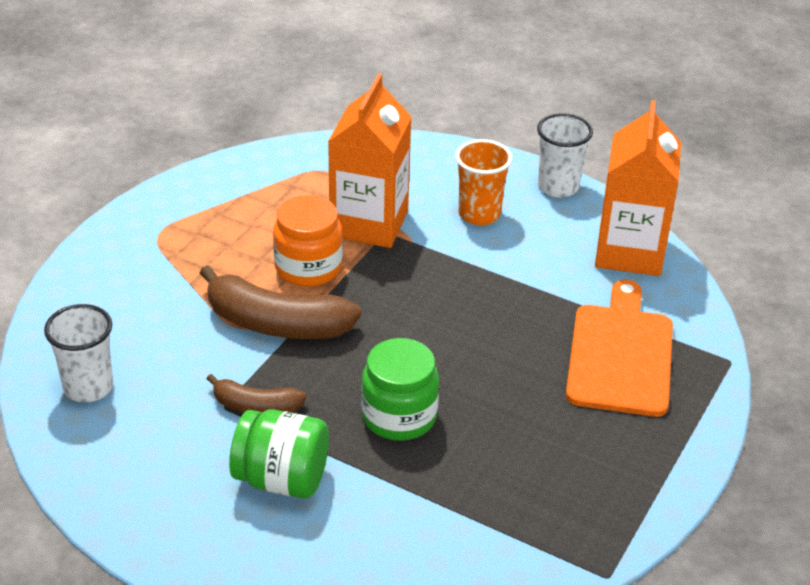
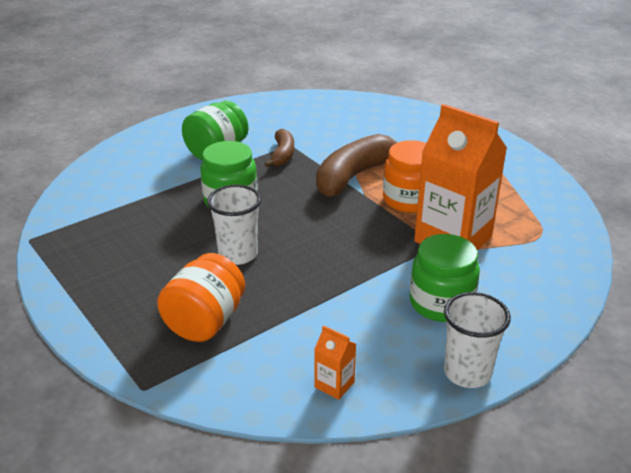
camera: 115 degrees right, 5 degrees down
(88, 387) = (338, 111): white cup -> white cup (238, 254)
(255, 406) = (282, 155): brown banana -> brown banana turned 150 degrees clockwise
(479, 214) = (441, 303): orange cup -> green jar
(620, 355) = (205, 322): orange cutting board -> orange jar
(629, 252) = (334, 384): orange carton -> orange carton, size x0.41

